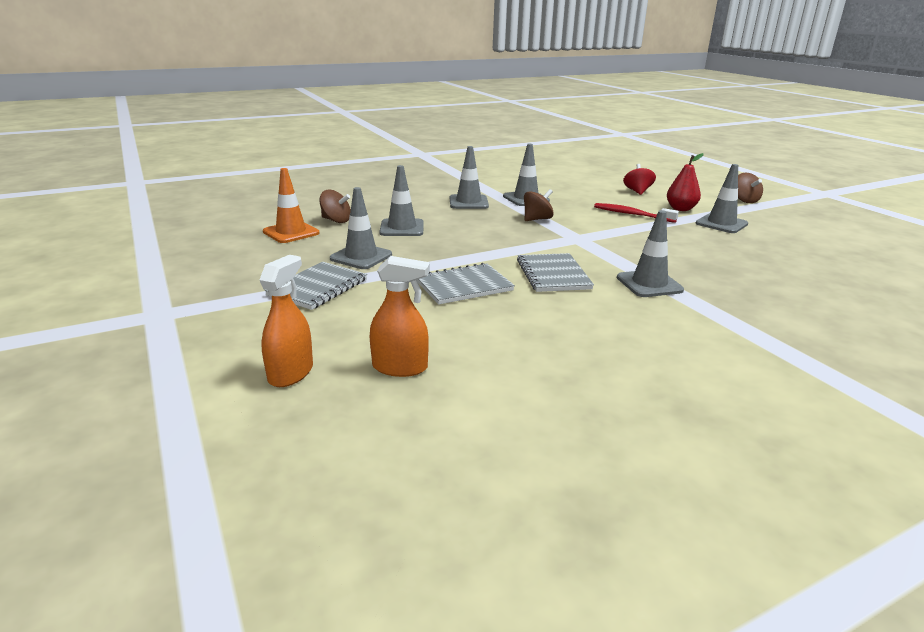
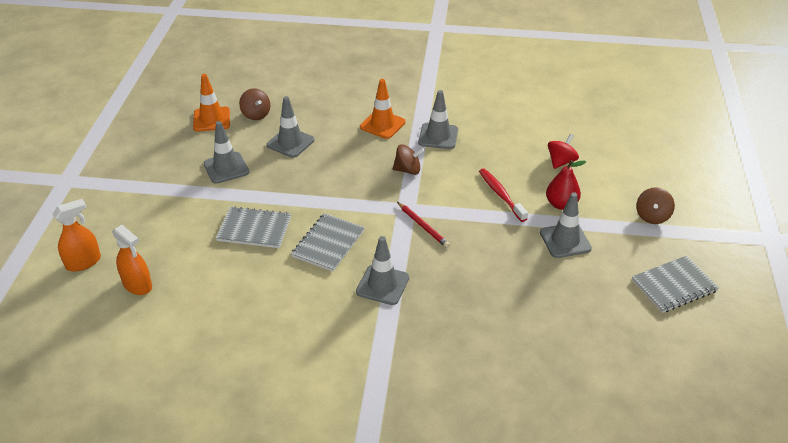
camera: 35 degrees right, 15 degrees up
(318, 287) = (168, 191): grey notebook -> grey notebook (674, 285)
(468, 202) = (382, 124): grey traffic cone -> orange traffic cone
(610, 243) = (423, 226): none -> red pencil

